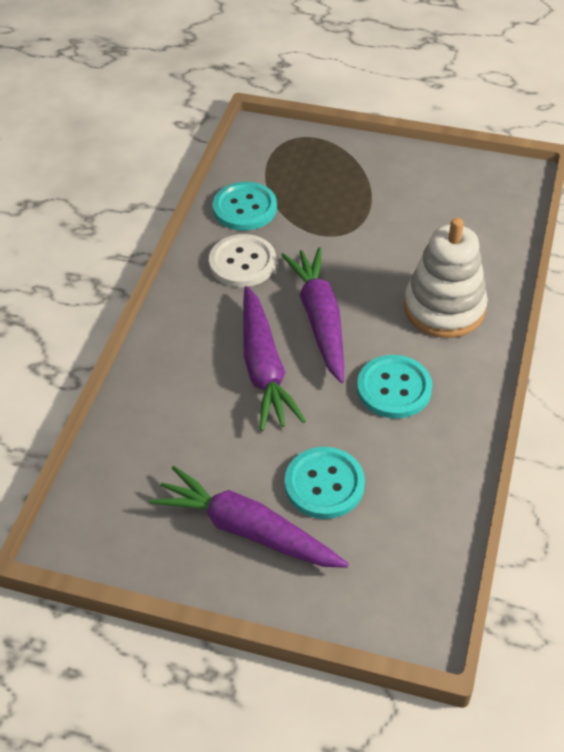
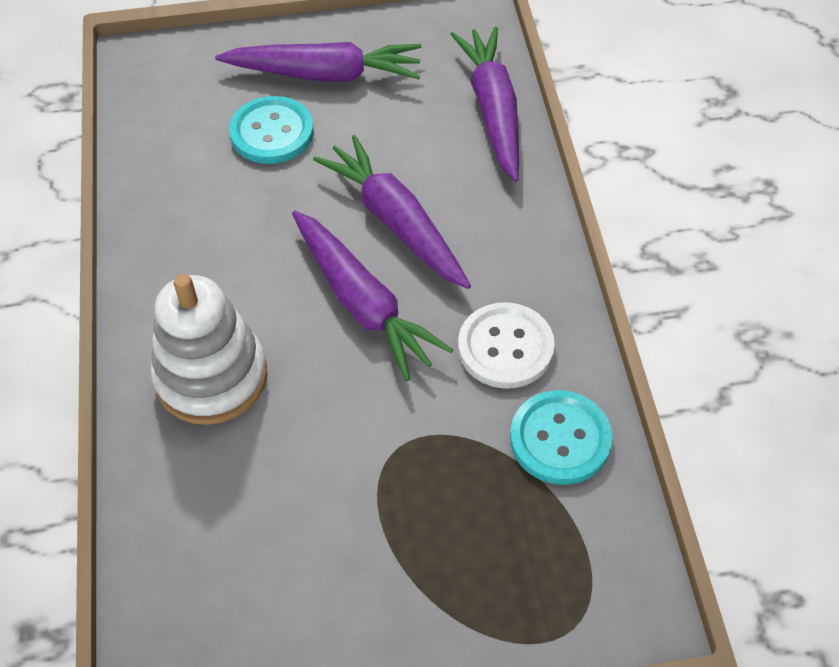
camera: 155 degrees right, 5 degrees up
(127, 434) = (493, 110): none -> purple carrot
(394, 388) = (238, 250): turquoise button -> none

